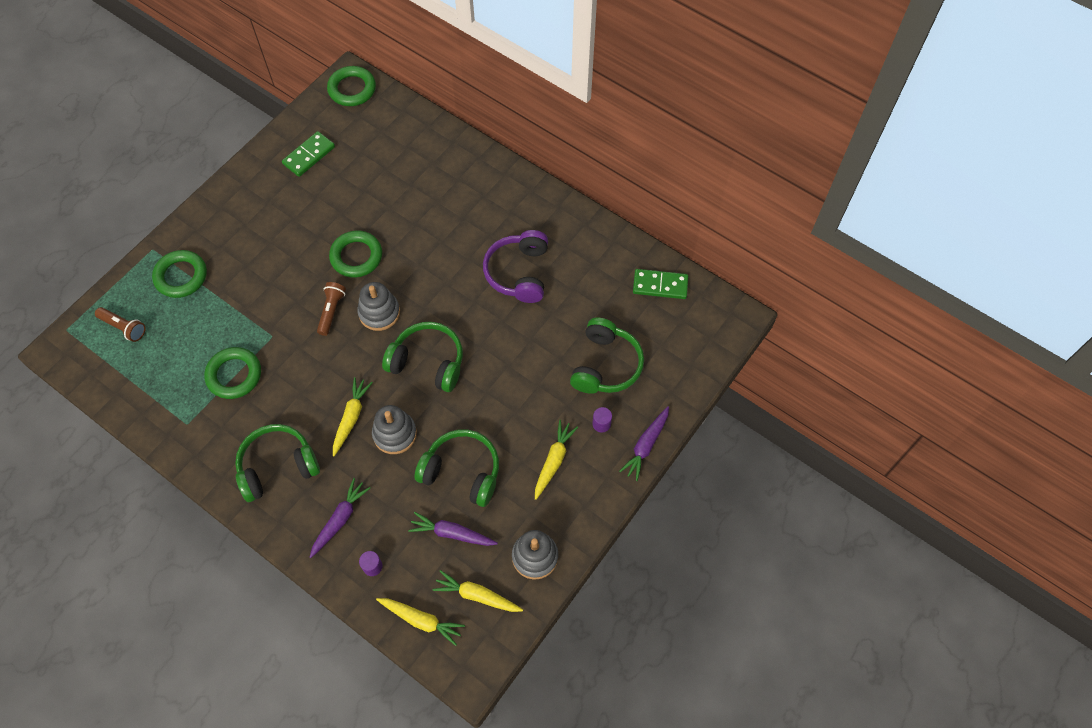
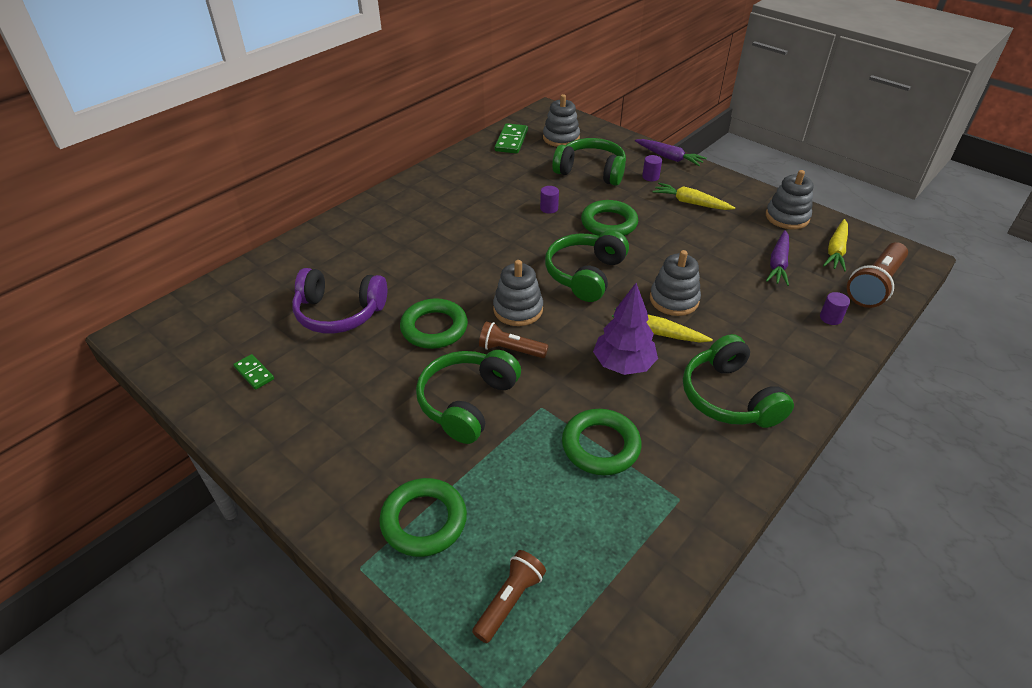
camera: 85 degrees left, 20 degrees down
(309, 156) = (254, 373): green domino -> green domino, size x0.61
(314, 391) = (623, 365): none -> purple tree
(340, 519) = (784, 342): purple carrot -> none
(352, 89) = (160, 331): green ring -> green ring (609, 223)
(421, 620) = (874, 285): yellow carrot -> brown flashlight
(462, 472) = (711, 255): green headphones -> green headphones (467, 402)
(519, 273) = (483, 212): purple headphones -> purple headphones (339, 313)
(531, 328) = (549, 208): none -> purple cylinder
(674, 333) = (561, 138): none -> grey stacking toy

